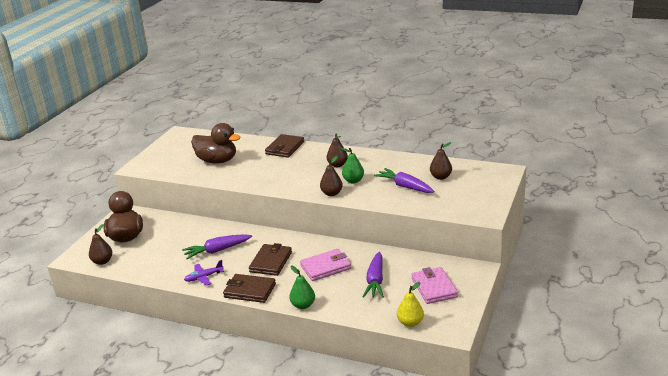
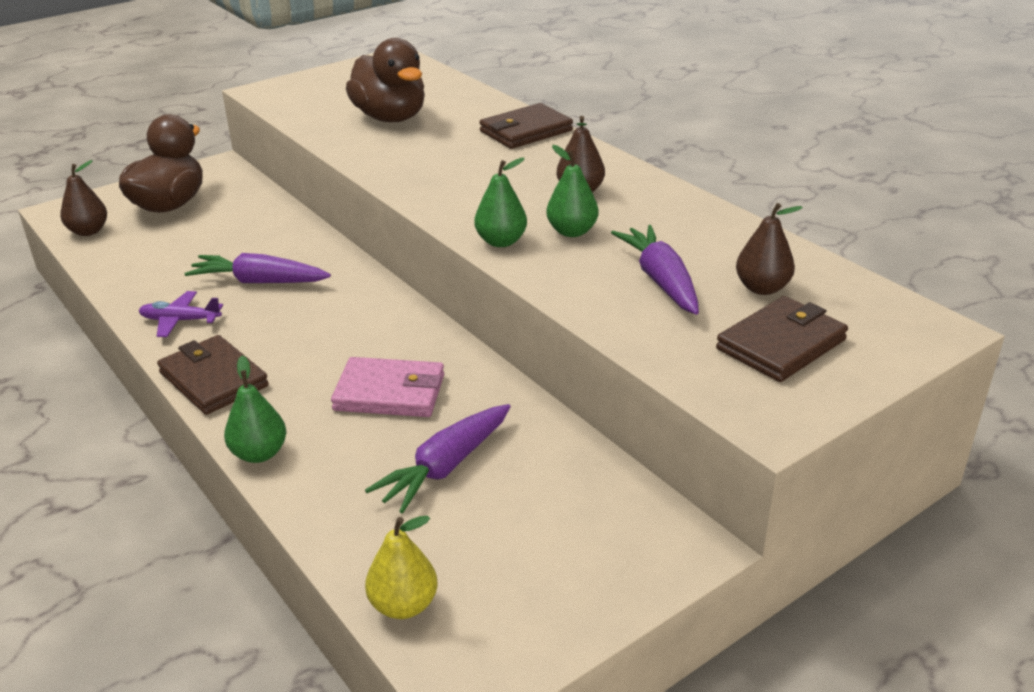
camera: 30 degrees right, 5 degrees up
(271, 262) = (313, 339): brown wallet -> brown wallet (781, 344)
(331, 193) = (501, 241): brown pear -> green pear
(434, 288) = (545, 543): pink wallet -> none

